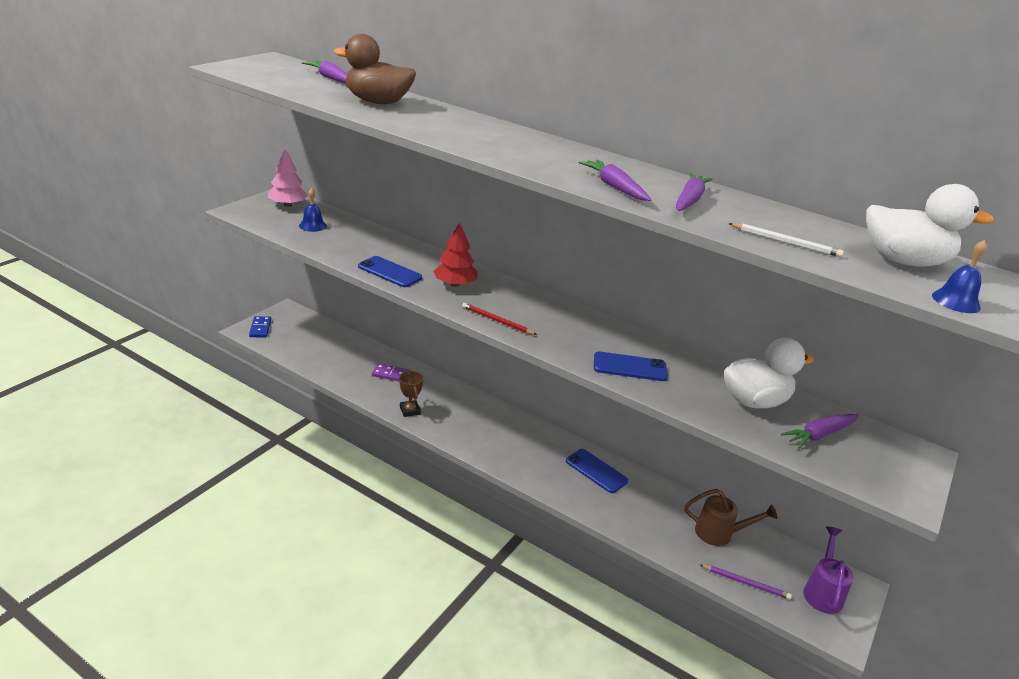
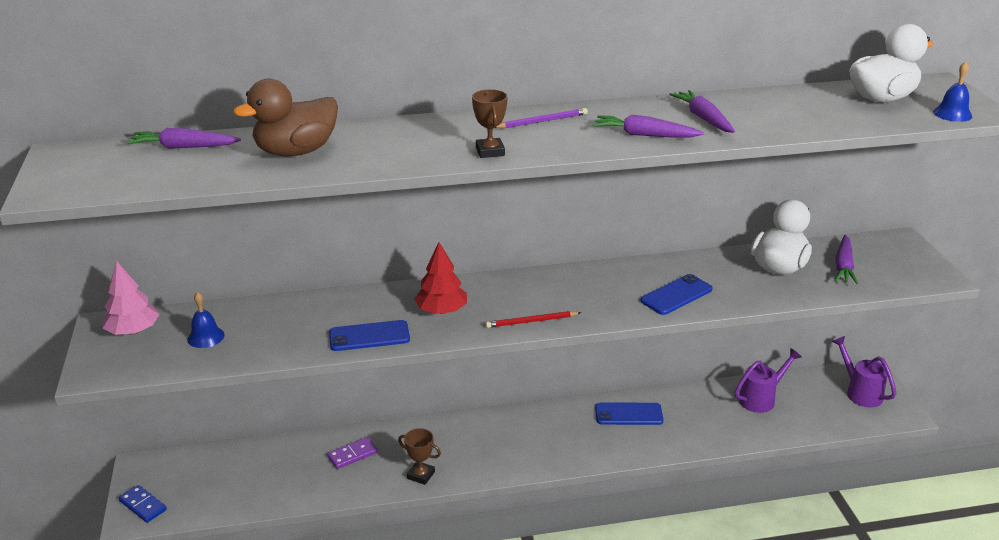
camera: 40 degrees left, 0 degrees up
(484, 148) = (490, 151): none -> brown trophy
(719, 533) = (761, 399): brown watering can -> purple watering can
(746, 583) = (819, 422): purple pencil -> purple pencil (542, 121)
(786, 242) = (814, 121): white pencil -> none

